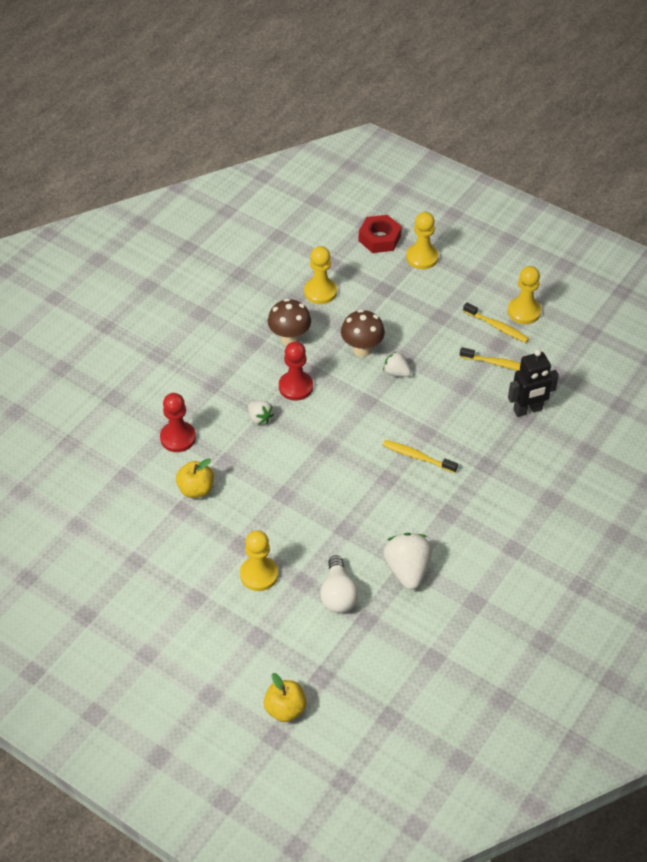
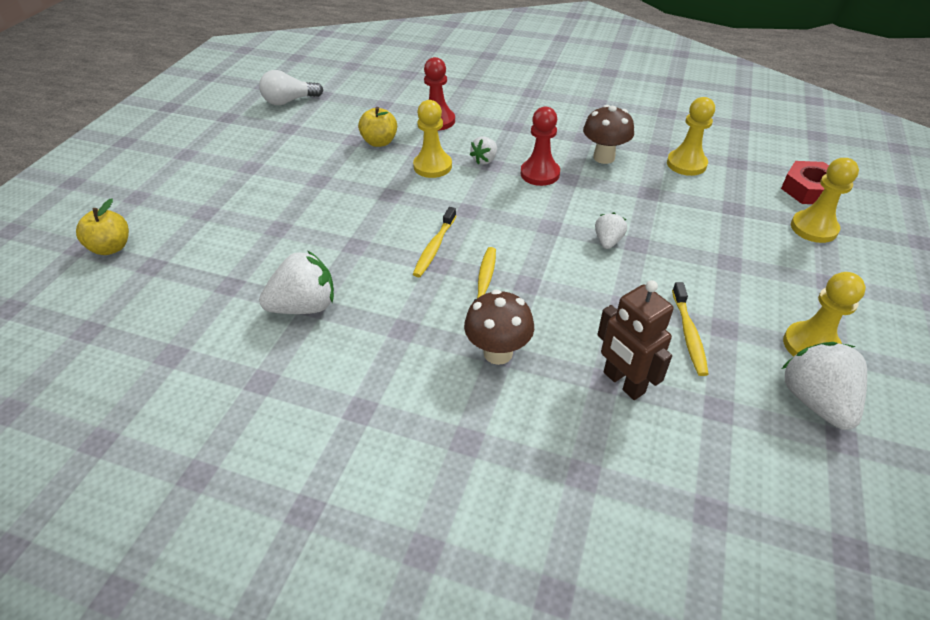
camera: 75 degrees right, 5 degrees down
(259, 574) = (283, 198): yellow pawn -> yellow pawn (432, 166)
(338, 594) = (262, 257): white light bulb -> white light bulb (289, 101)
(362, 349) = (625, 208): brown mushroom -> brown mushroom (498, 353)
(497, 327) = (756, 320): yellow toothbrush -> yellow toothbrush (434, 247)
(528, 410) = (623, 383): black robot -> brown robot
(563, 330) = (815, 401): none -> white strawberry

